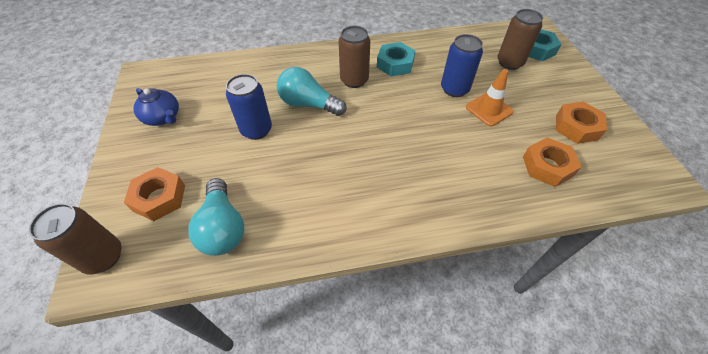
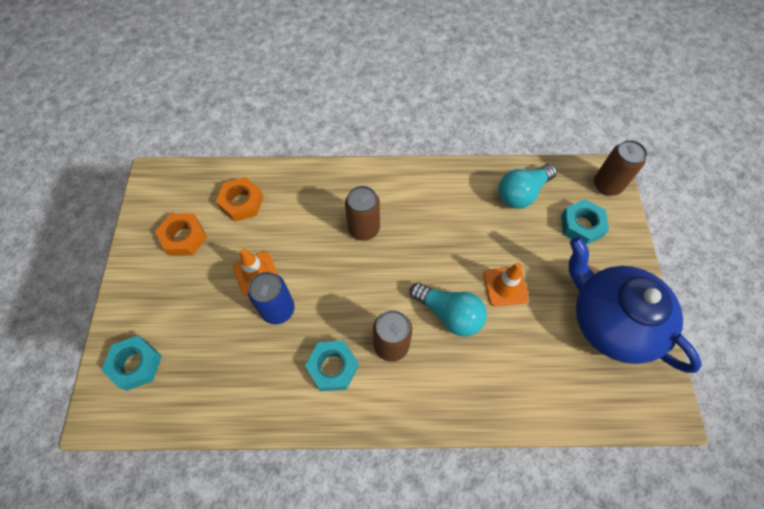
camera: 170 degrees left, 10 degrees up
(159, 198) = (581, 225): orange nut -> turquoise nut
(163, 117) = (611, 321): blue teapot -> blue teapot, size x2.11
(223, 227) = (522, 193): turquoise light bulb -> turquoise light bulb turned 120 degrees counterclockwise
(256, 130) = (505, 286): blue can -> orange traffic cone
(509, 63) = (187, 344): brown can -> brown can (364, 229)

